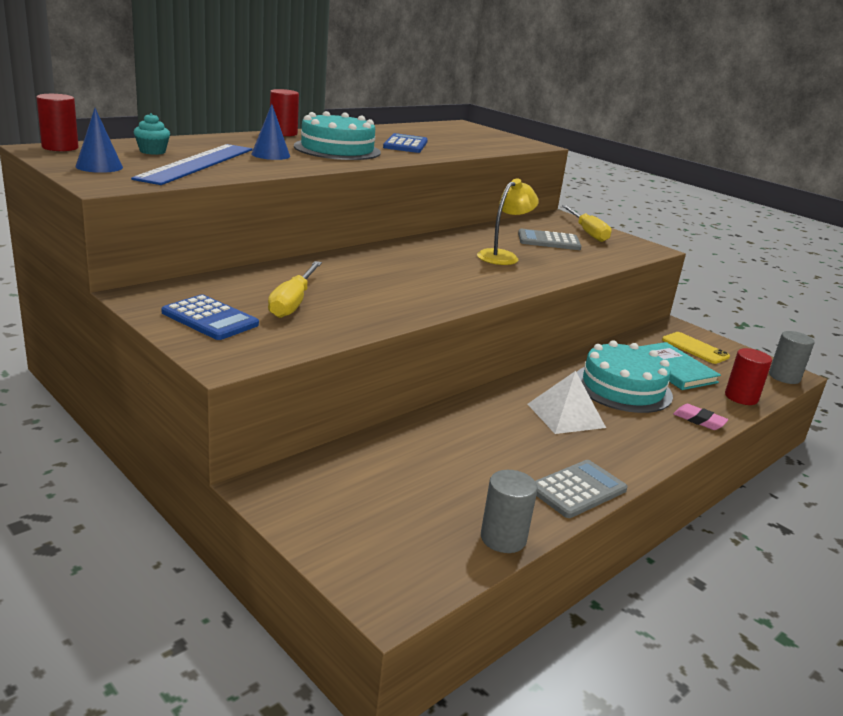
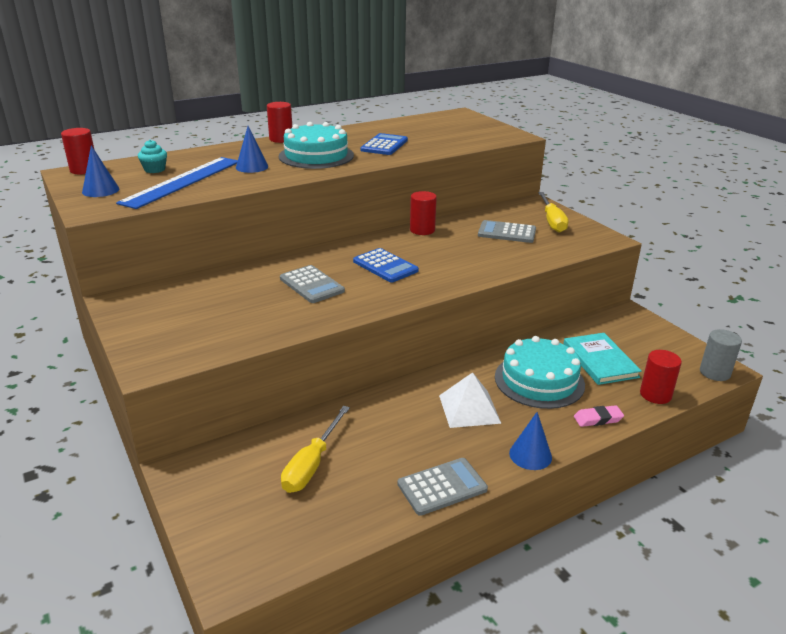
camera: 15 degrees right, 5 degrees up
(210, 319) = (160, 323): blue calculator -> blue calculator (385, 266)
(293, 302) = (236, 306): yellow screwdriver -> yellow screwdriver (312, 464)
(369, 283) = (312, 285): none -> grey calculator
(458, 236) = (422, 230): none -> red cylinder
(503, 256) = (451, 252): yellow lamp -> none
(503, 538) = (351, 531): grey cylinder -> none
(651, 455) = (530, 455): none -> blue cone
(695, 348) = (636, 338): yellow phone -> none
(699, 420) = (598, 419): pink eraser -> pink eraser turned 60 degrees counterclockwise

